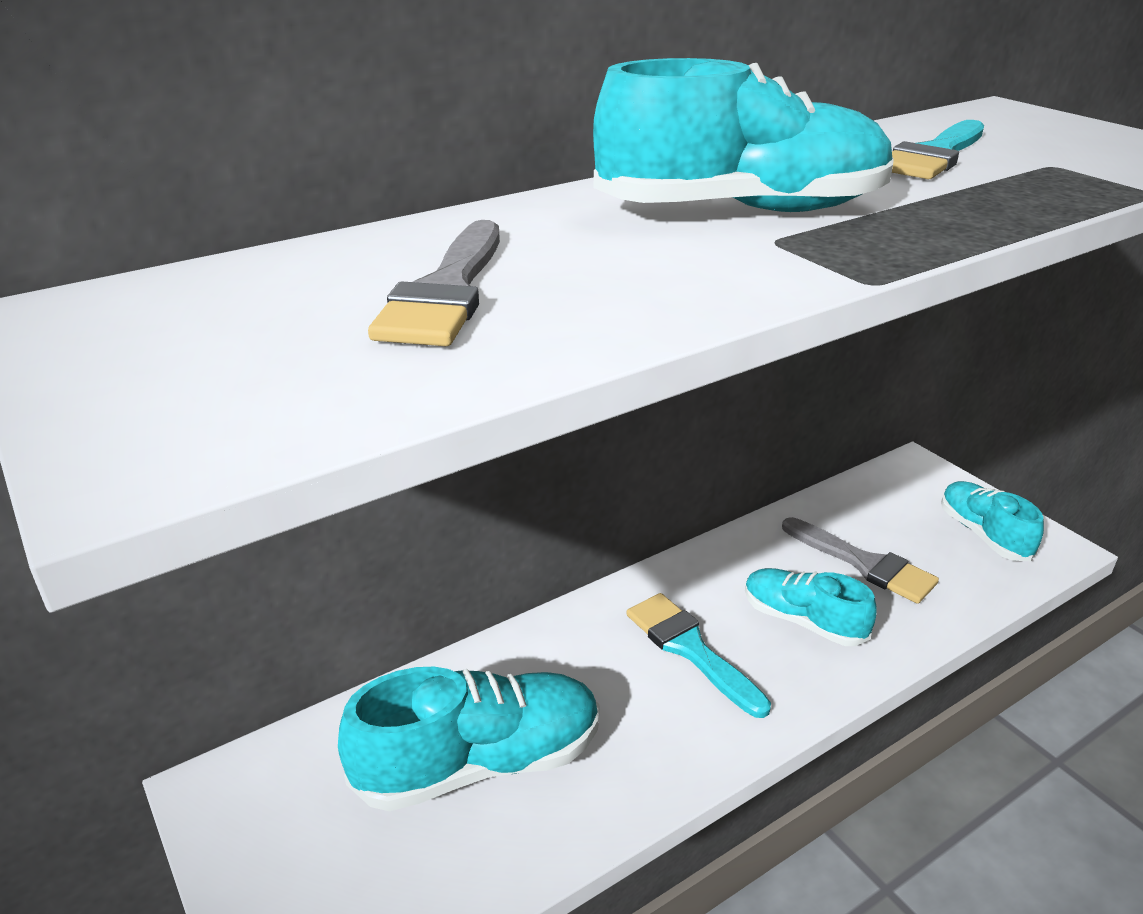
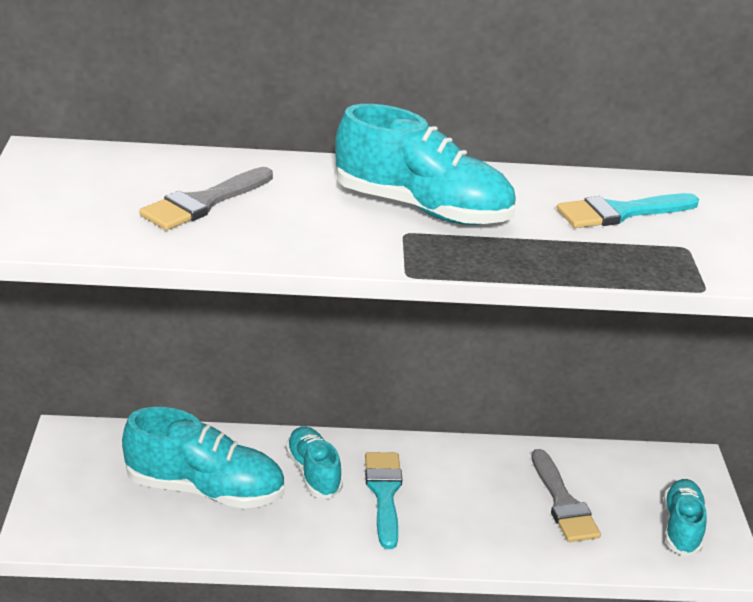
camera: 30 degrees right, 0 degrees up
(803, 621) = (476, 513): turquoise shoe -> turquoise shoe (313, 473)

